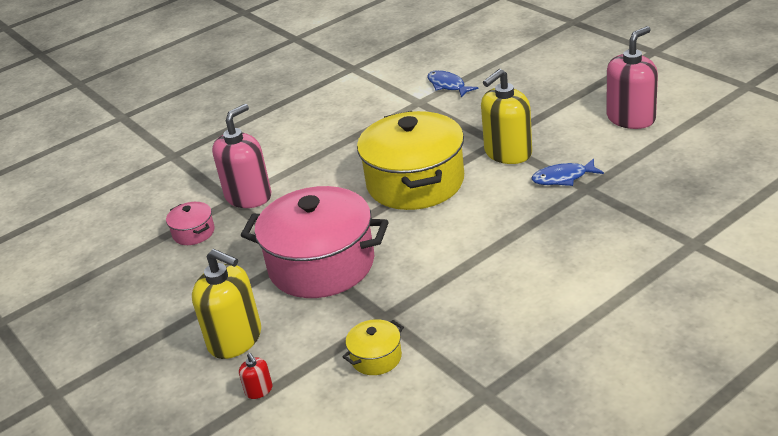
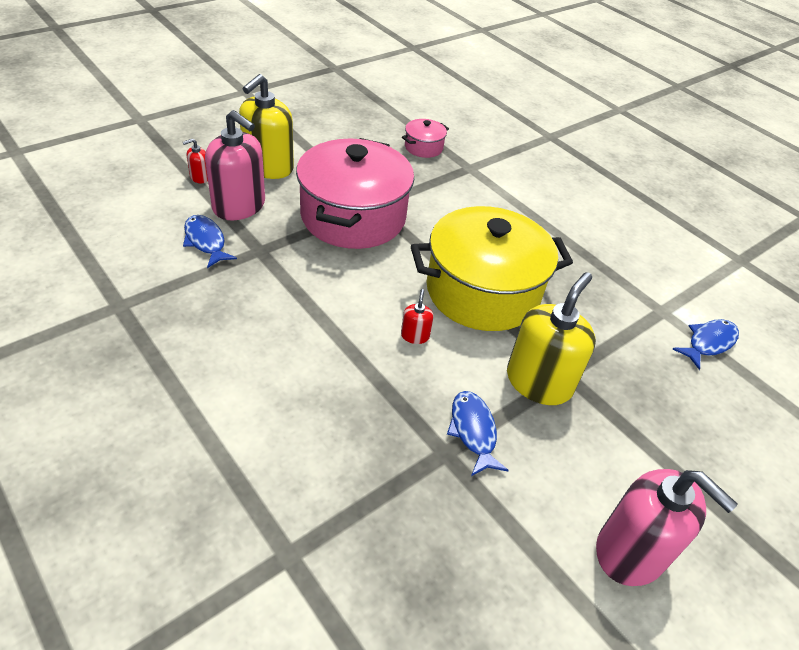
camera: 80 degrees right, 10 degrees up
(248, 196) = (475, 177): pink soap dispenser -> pink soap dispenser (239, 206)
(376, 357) = (206, 241): yellow pot -> blue fish
(476, 212) = (415, 336): none -> red soap dispenser
(508, 153) = (539, 382): yellow soap dispenser -> yellow soap dispenser turned 75 degrees clockwise

